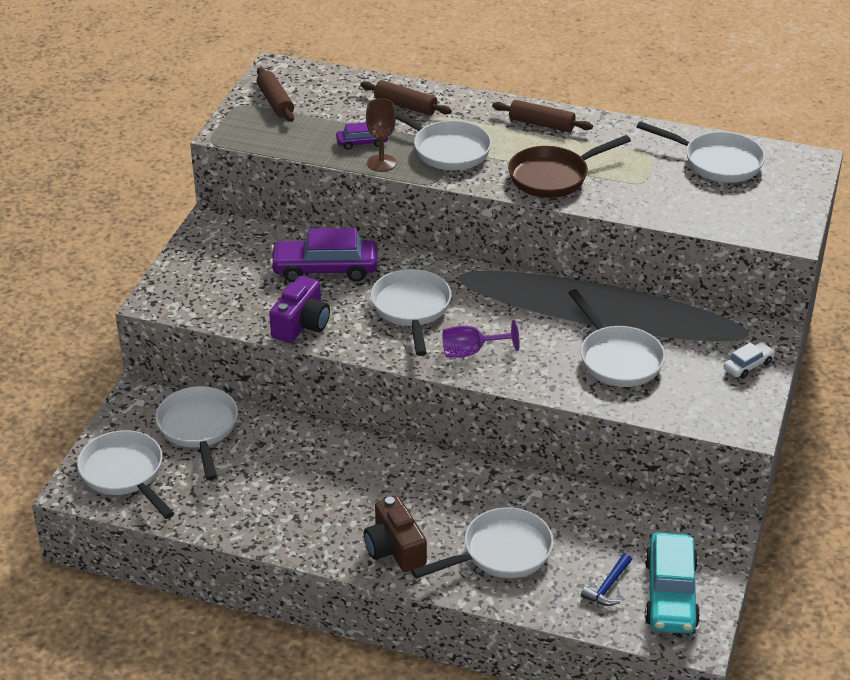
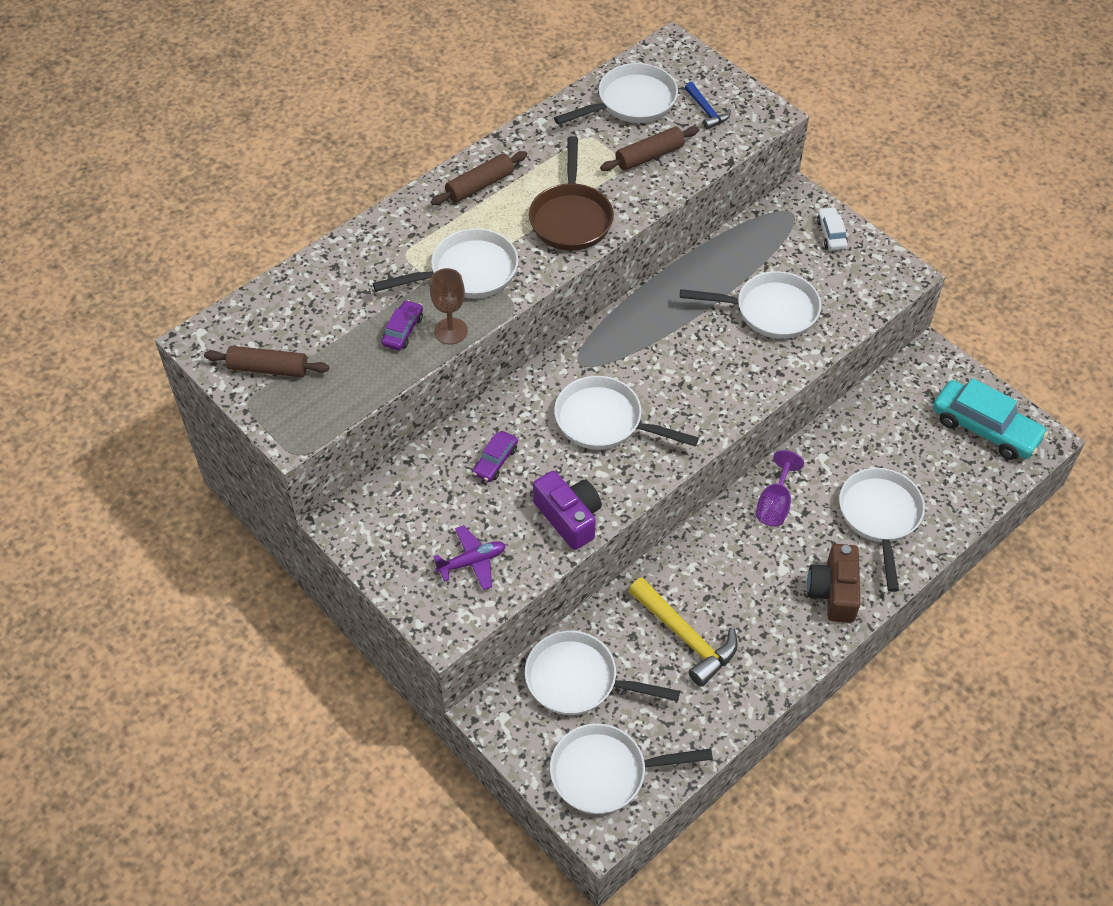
camera: 60 degrees left, 15 degrees up
(223, 292) = (472, 562): none -> purple plane
(281, 473) = (685, 637): none -> yellow hammer
(325, 269) = (495, 461): purple car -> purple car, size x0.50
(394, 548) = (833, 592): brown camera -> brown camera turned 90 degrees clockwise
(405, 106) = (365, 268): brown rolling pin -> brown rolling pin (649, 156)
(471, 352) = (696, 406): purple goblet -> purple goblet (775, 504)
(608, 586) = (957, 464): blue hammer -> blue hammer (706, 111)

